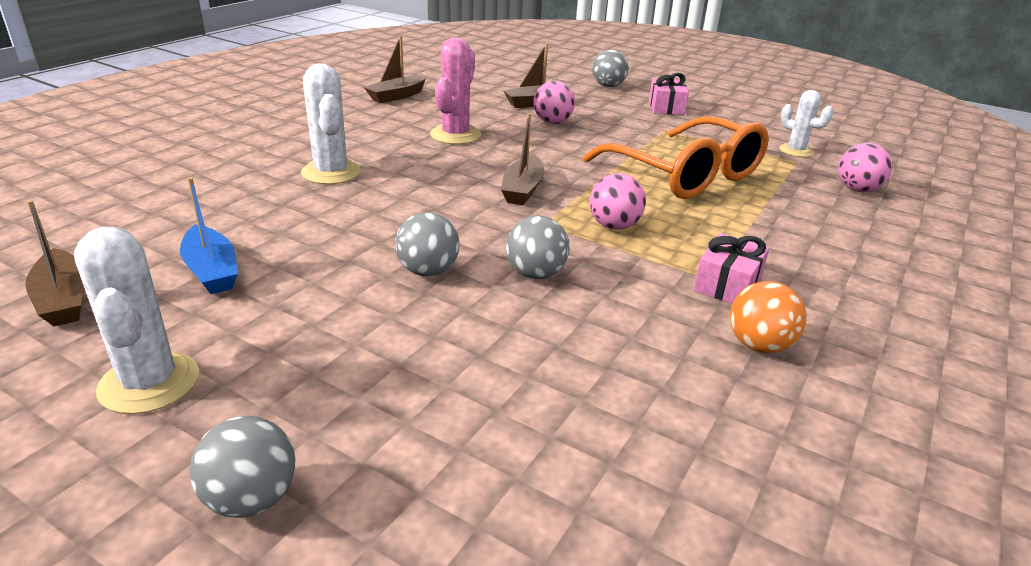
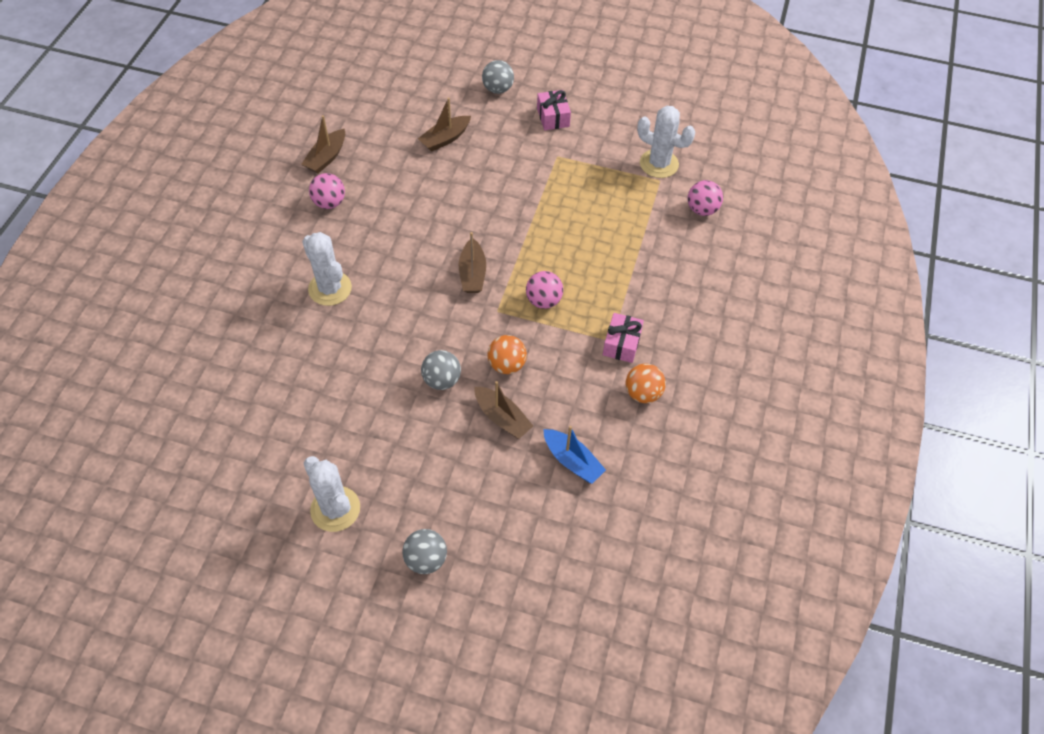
camera: 15 degrees left, 25 degrees up
(63, 299) = (243, 464): brown boat -> brown boat (502, 418)
(212, 271) = (312, 416): blue boat -> blue boat (572, 461)
(455, 135) = (399, 210): pink cactus -> none
(535, 274) = (506, 365): grey ball -> orange ball
(552, 122) = (467, 168): pink ball -> pink ball (329, 203)
(684, 174) = (581, 221): orange glasses -> none
(796, 151) = (659, 164): white cactus -> white cactus, size x1.53

